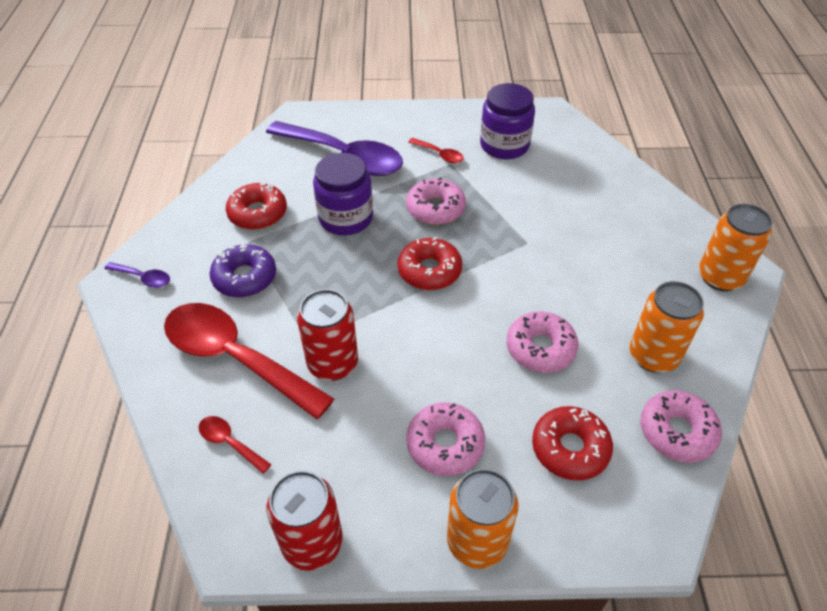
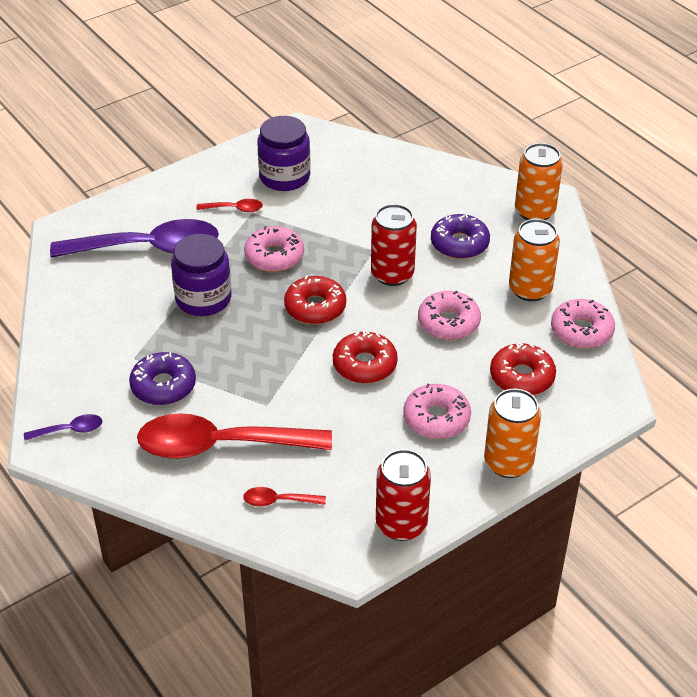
camera: 35 degrees left, 5 degrees down
(258, 213) = (118, 331): red donut -> red donut (364, 365)
(333, 363) = (303, 410): red can -> red can (392, 274)
(615, 274) = (459, 244): none -> purple donut

